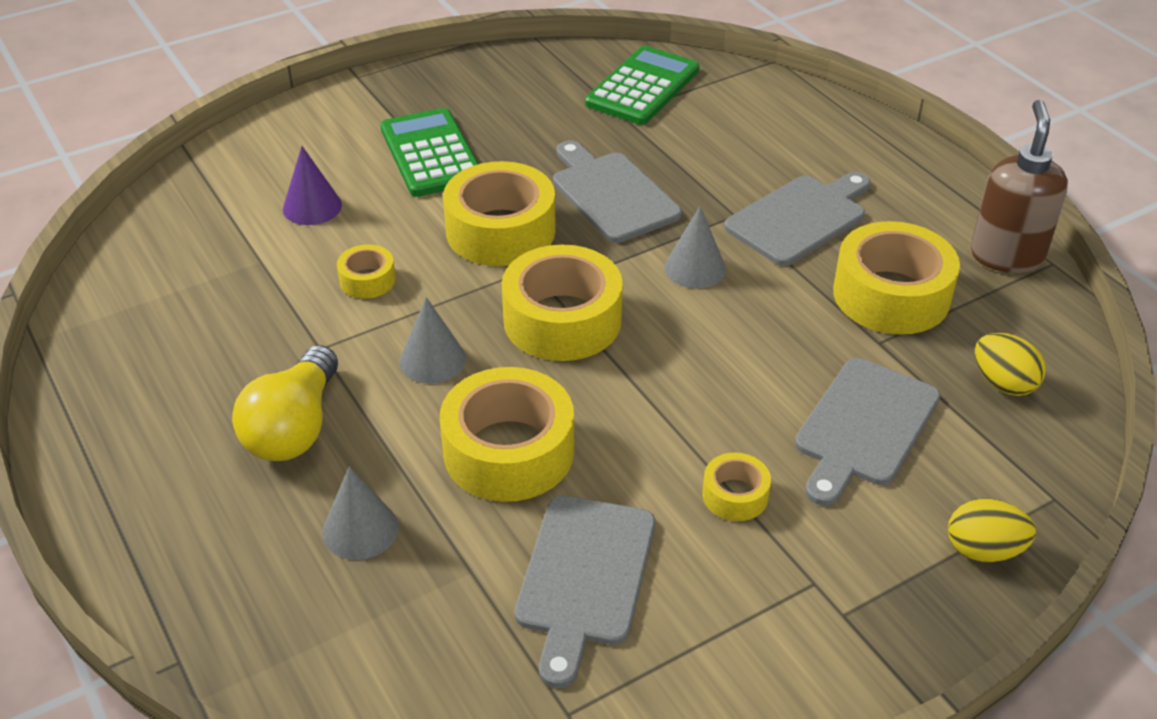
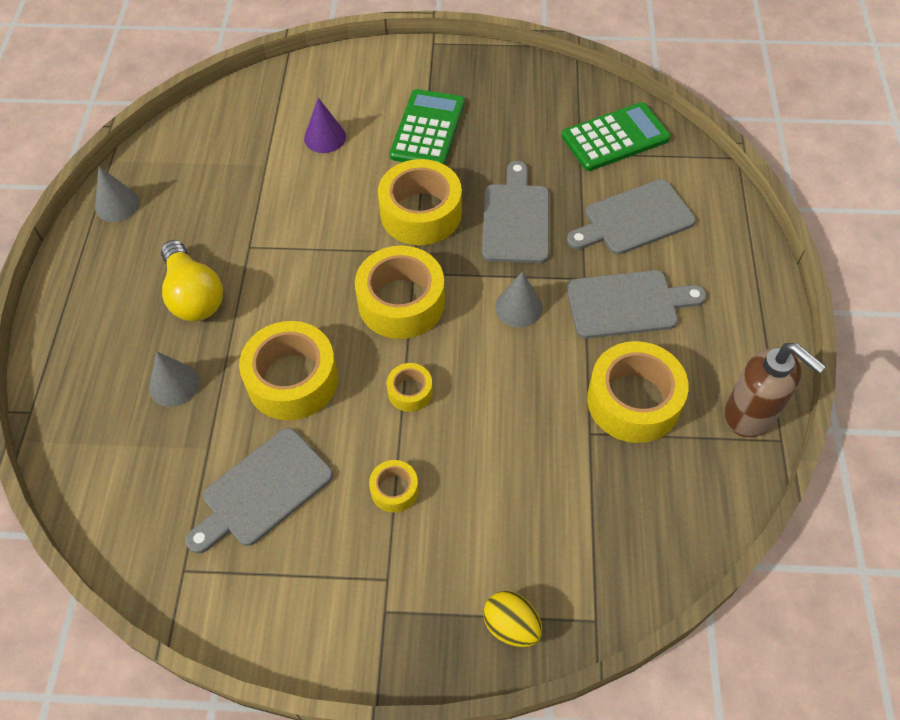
camera: 35 degrees right, 15 degrees up
(294, 427) = (193, 295): yellow light bulb -> yellow light bulb turned 75 degrees counterclockwise
(367, 280) = (313, 210): yellow tape -> yellow tape (410, 391)
(432, 360) = (303, 290): grey cone -> grey cone (117, 204)
(864, 427) = (519, 490): grey cutting board -> grey cutting board (634, 219)
(1003, 383) = (646, 514): yellow egg -> none
(1006, 255) = (751, 415): brown soap dispenser -> brown soap dispenser turned 90 degrees clockwise

